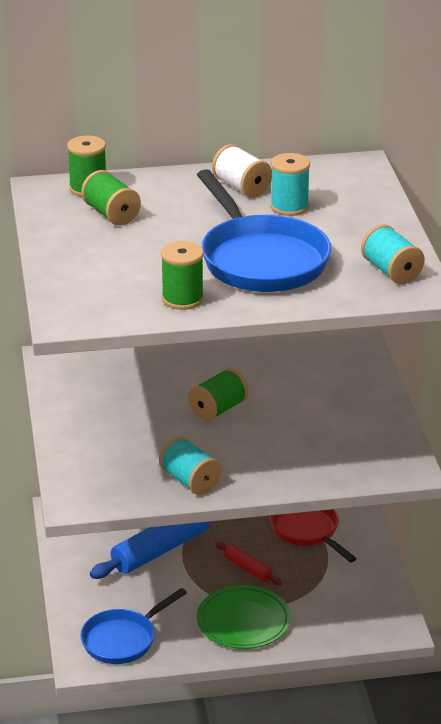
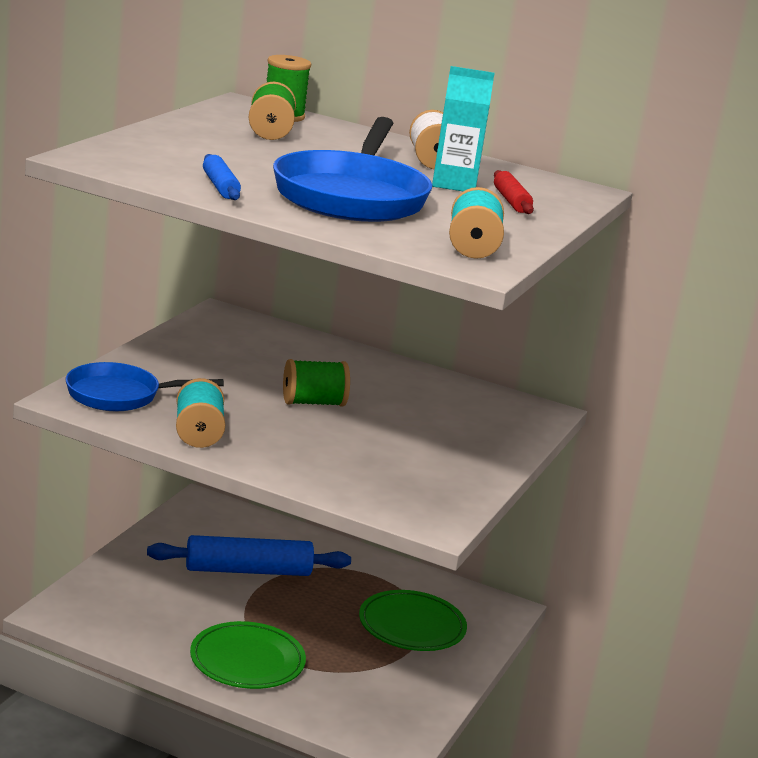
camera: 30 degrees right, 10 degrees down
(123, 639) = (114, 616): blue pan -> blue pan (120, 395)
(182, 299) = (220, 186): green spool -> blue rolling pin
(248, 569) = (310, 624): red rolling pin -> red rolling pin (511, 201)
(289, 207) = (454, 184): turquoise spool -> turquoise carton
(307, 531) = (412, 625): red pan -> green plate

